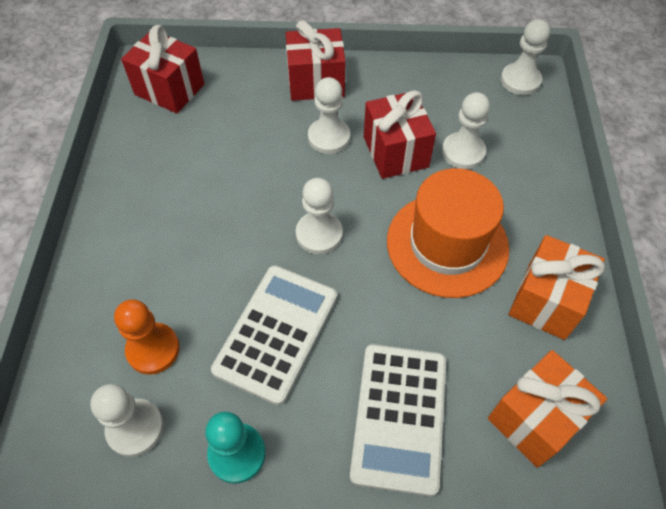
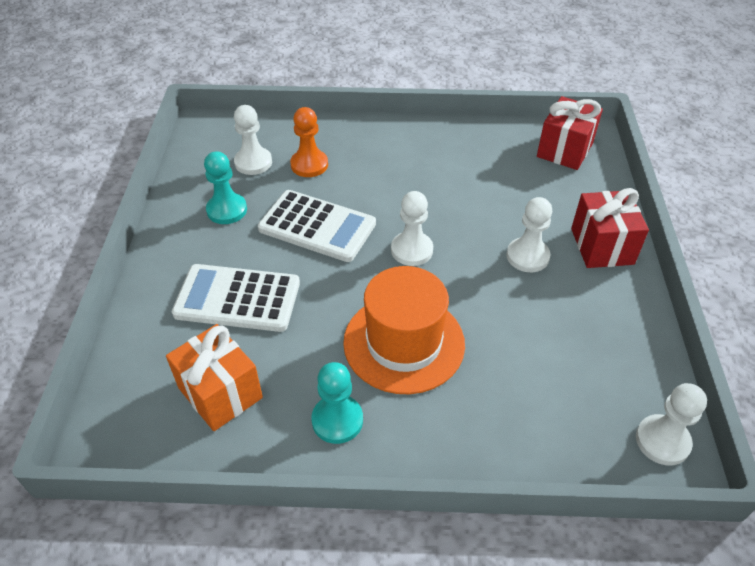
camera: 90 degrees right, 10 degrees down
(395, 152) = (517, 308): red gift -> none
(463, 152) = (527, 367): white pawn -> none
(546, 301) = (337, 420): orange gift -> turquoise pawn

